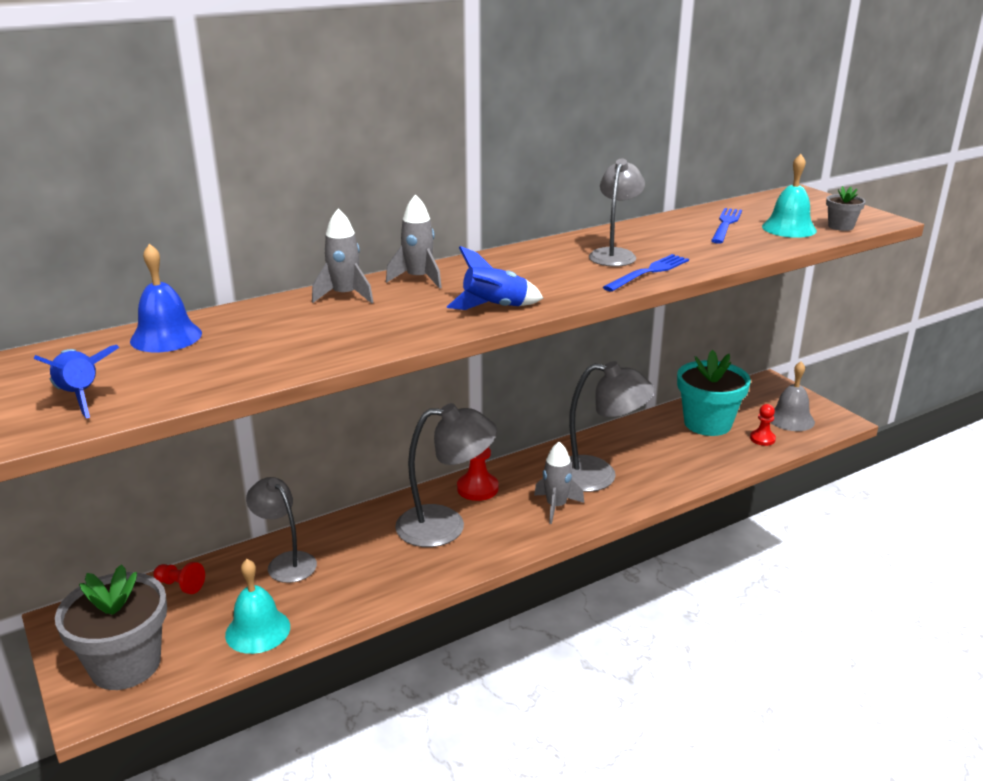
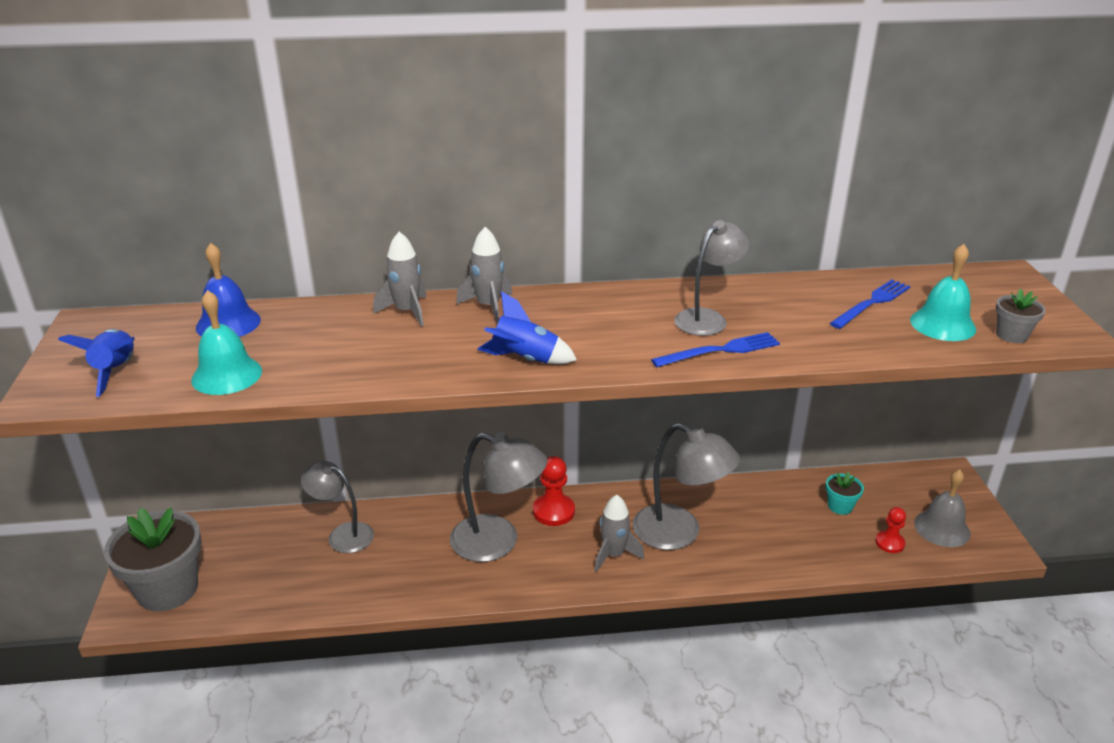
camera: 25 degrees right, 5 degrees up
(180, 585) = (250, 529): red pawn -> none
(258, 630) = (279, 594): turquoise bell -> turquoise bell (227, 375)
(286, 562) = (342, 534): grey lamp -> grey lamp turned 45 degrees counterclockwise
(707, 423) = (840, 506): turquoise flower pot -> turquoise flower pot, size x0.46

